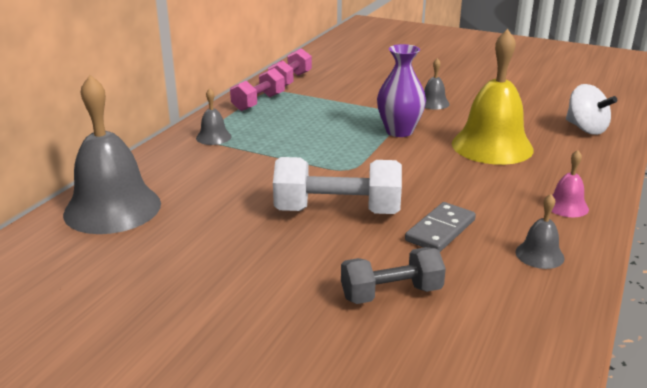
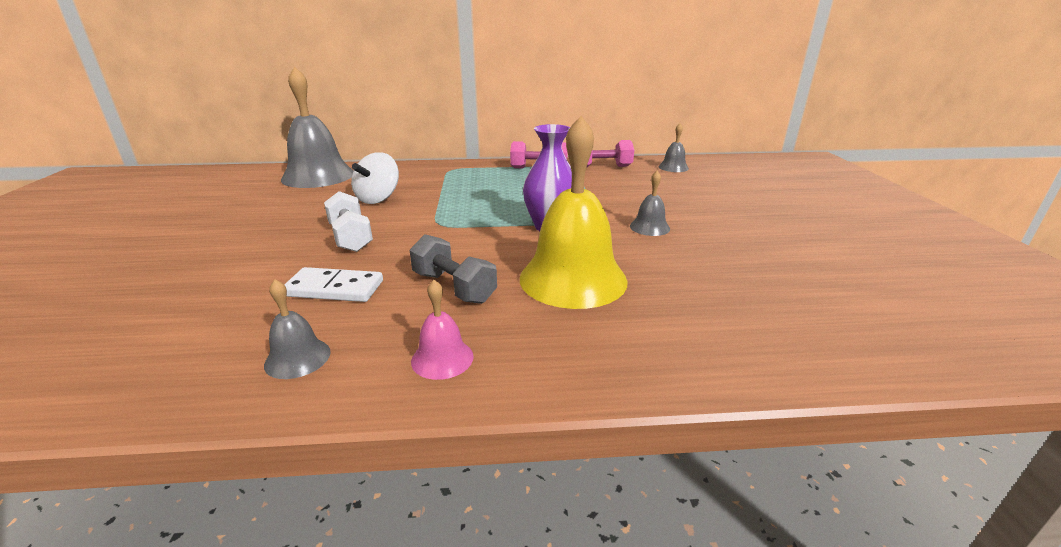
camera: 60 degrees right, 0 degrees up
(213, 137) = (454, 172): grey bell -> grey bell (673, 167)
(337, 211) = (351, 237): white dumbbell -> white dumbbell, size x0.66
(391, 293) = (202, 289): grey dumbbell -> grey dumbbell (454, 287)
(440, 230) = (334, 289): grey domino -> white domino
(585, 129) = (727, 337): white spinning top -> white spinning top (378, 199)

